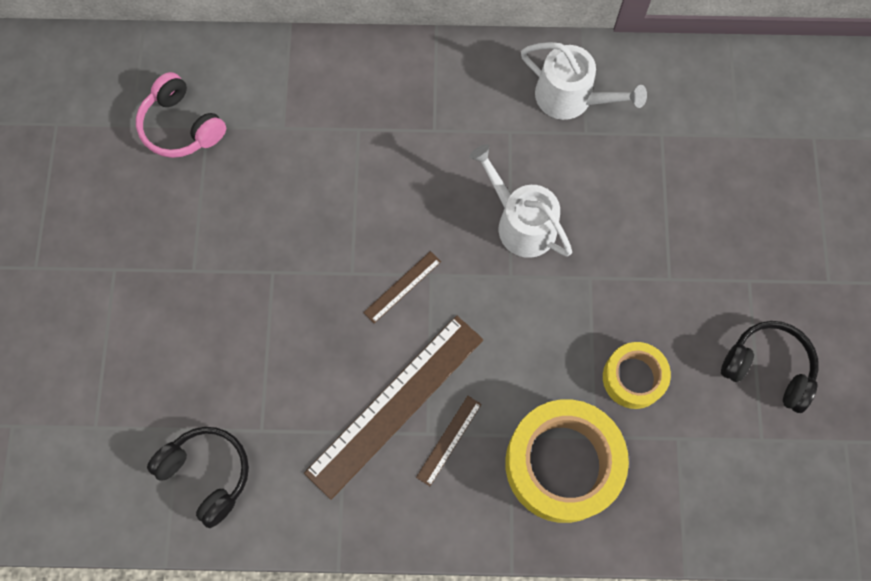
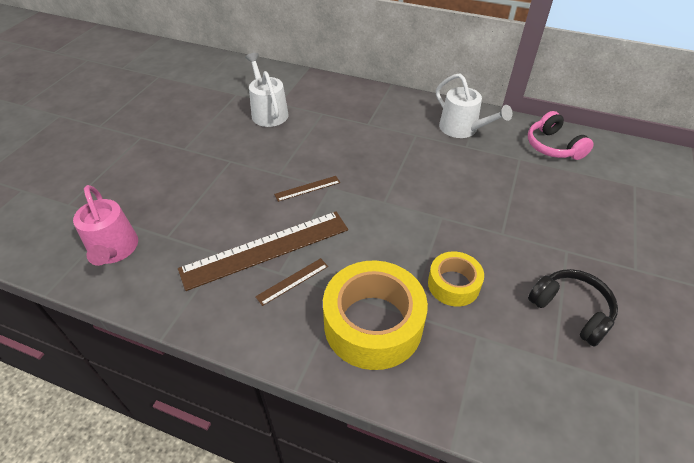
camera: 20 degrees right, 25 degrees down
(181, 126) = (223, 91): pink headphones -> pink headphones (553, 146)
(207, 474) = (114, 250): black headphones -> pink watering can
(521, 223) = (404, 177): white watering can -> white watering can (268, 112)

